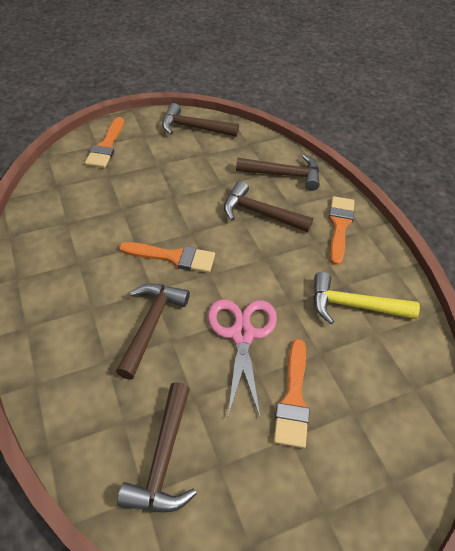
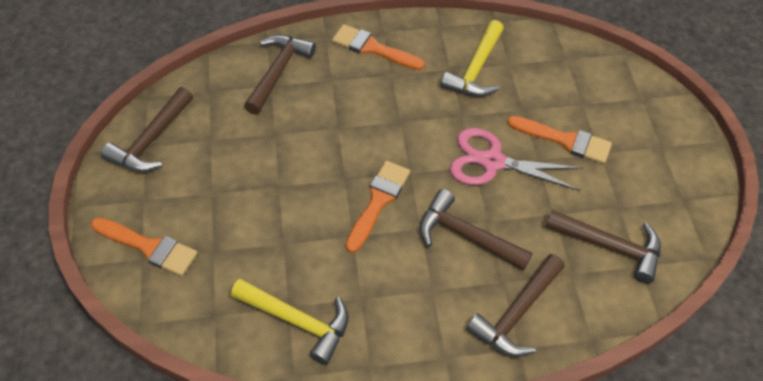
camera: 75 degrees left, 5 degrees up
(54, 229) = (298, 321): none -> yellow hammer
(260, 213) = (334, 109): brown hammer -> brown hammer (516, 314)

